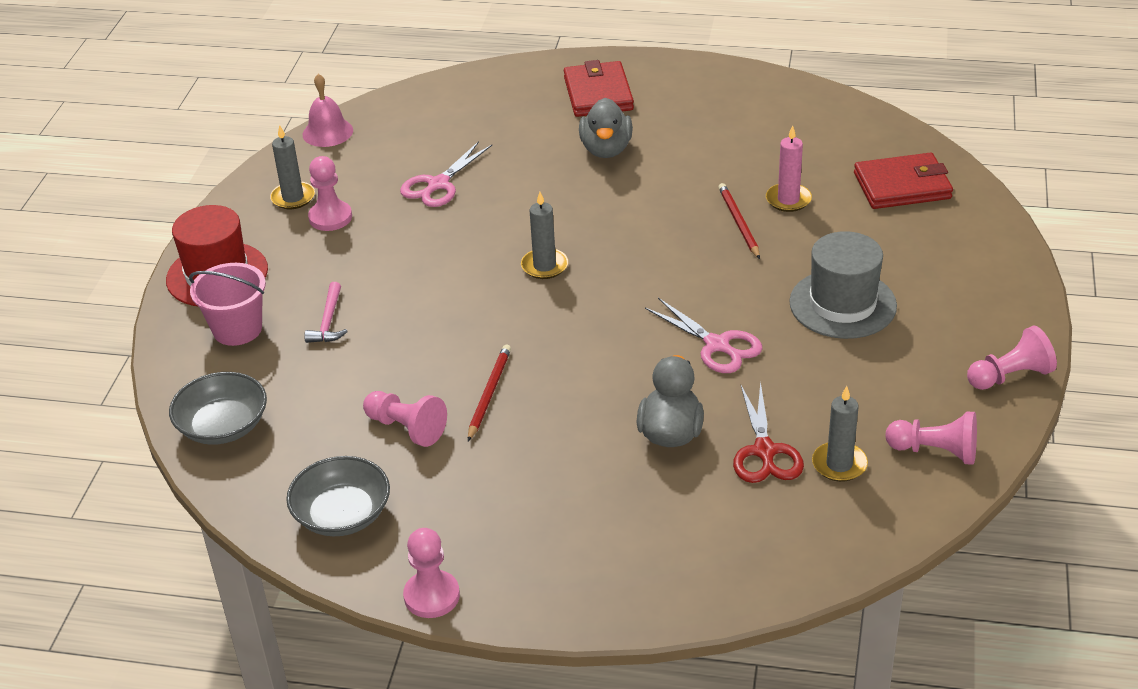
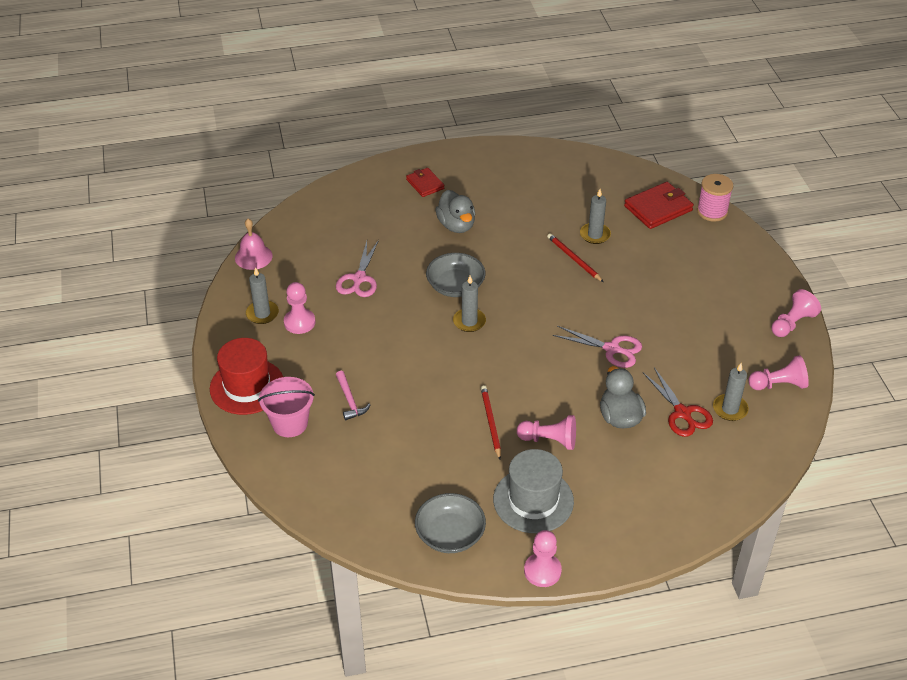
camera: 25 degrees left, 5 degrees up
(223, 426) = (328, 497): grey bowl -> grey bowl (455, 286)
(406, 428) = (453, 462): pink pawn -> pink pawn (549, 440)
(598, 94) = (425, 184): red wallet -> red wallet, size x0.62
(788, 200) = (595, 235): pink candle -> grey candle
(842, 304) = (670, 300): grey hat -> grey hat (533, 500)
(980, 206) = (712, 211): none -> pink spool

